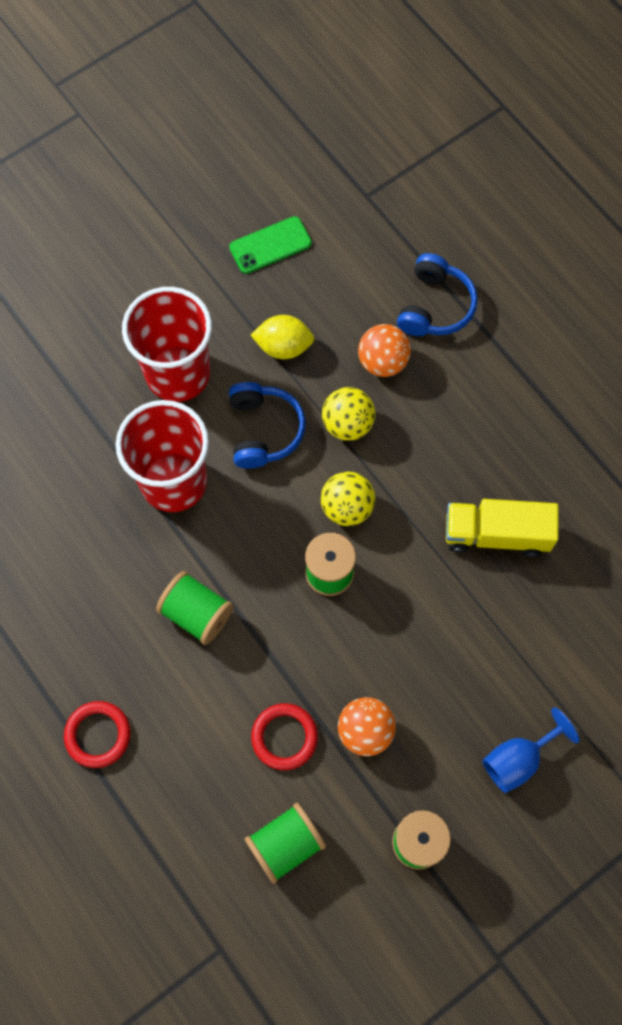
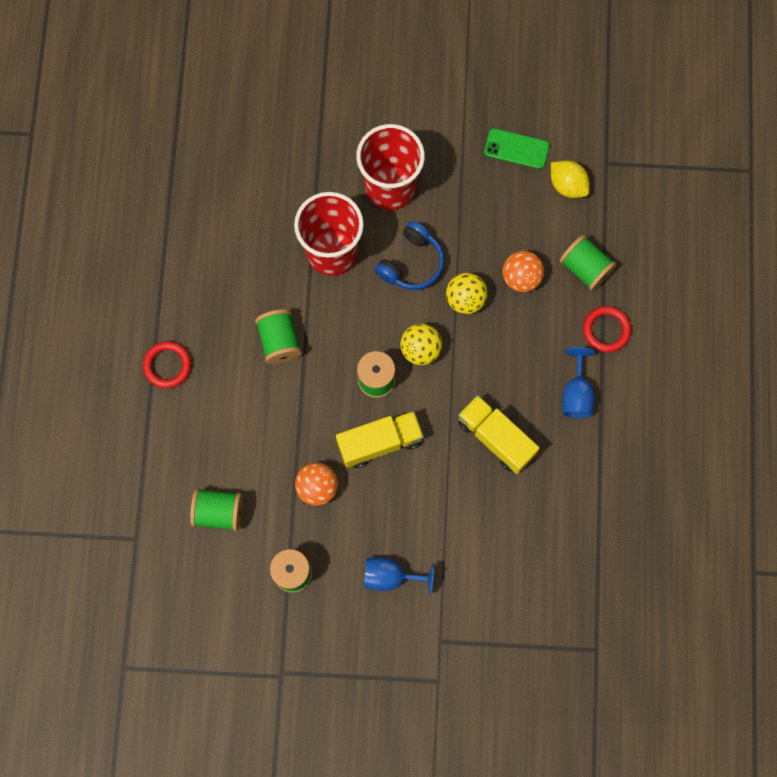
camera: 40 degrees right, 5 degrees up
(283, 346) = (468, 220): yellow lemon -> yellow lemon (567, 185)
(284, 737) = (269, 453): red ring -> red ring (606, 330)
(388, 632) = (380, 443): none -> yellow truck
(435, 306) = (585, 268): blue headphones -> green spool
(533, 430) = (576, 394): none -> blue goblet

